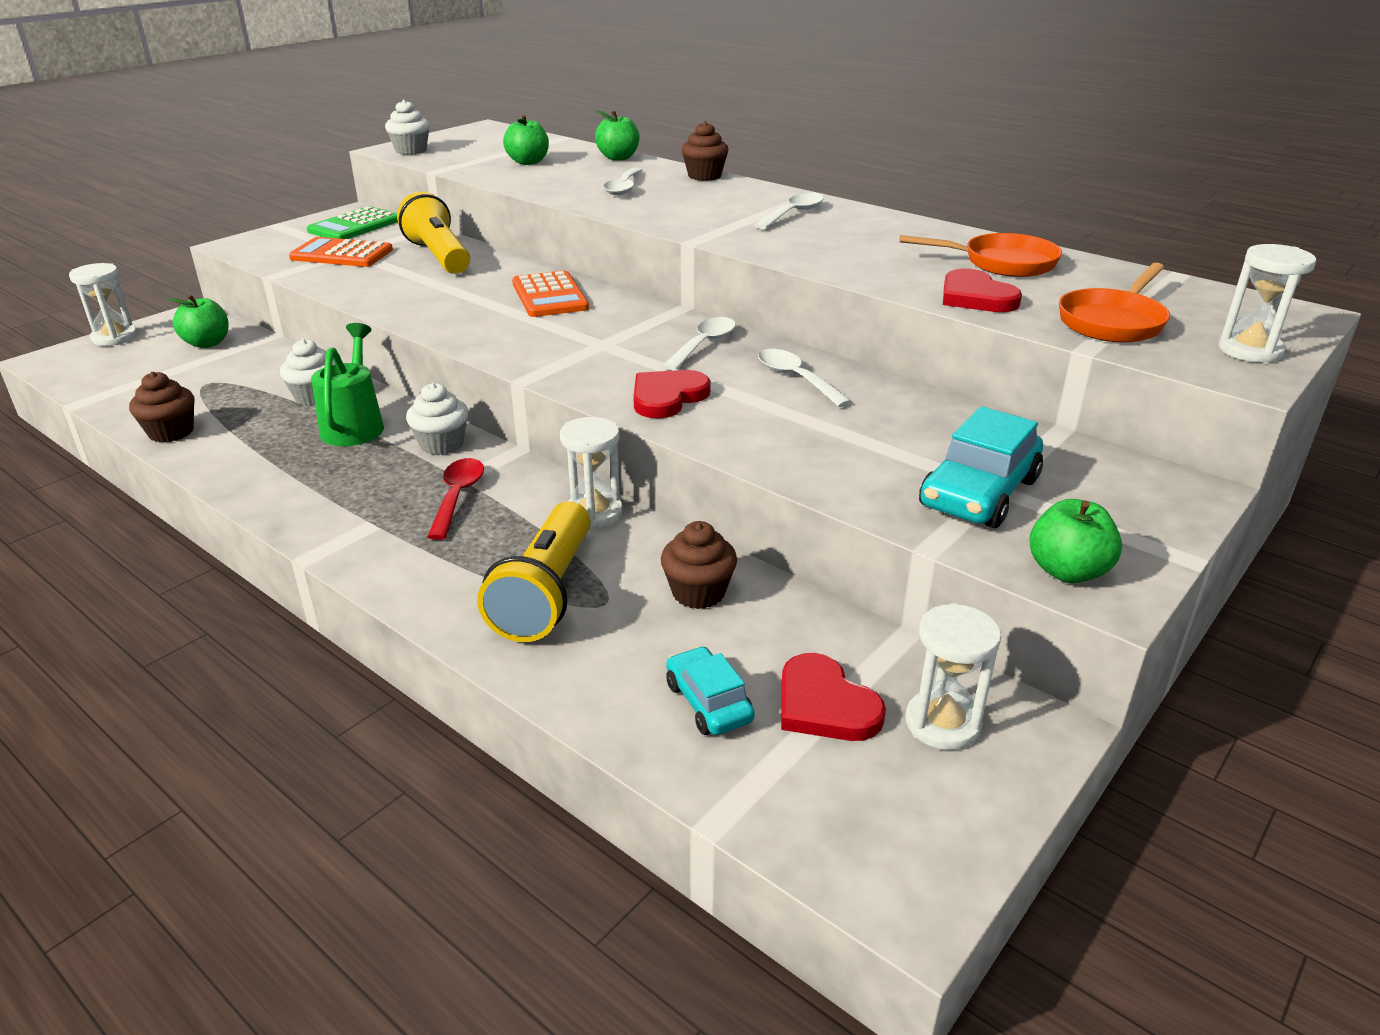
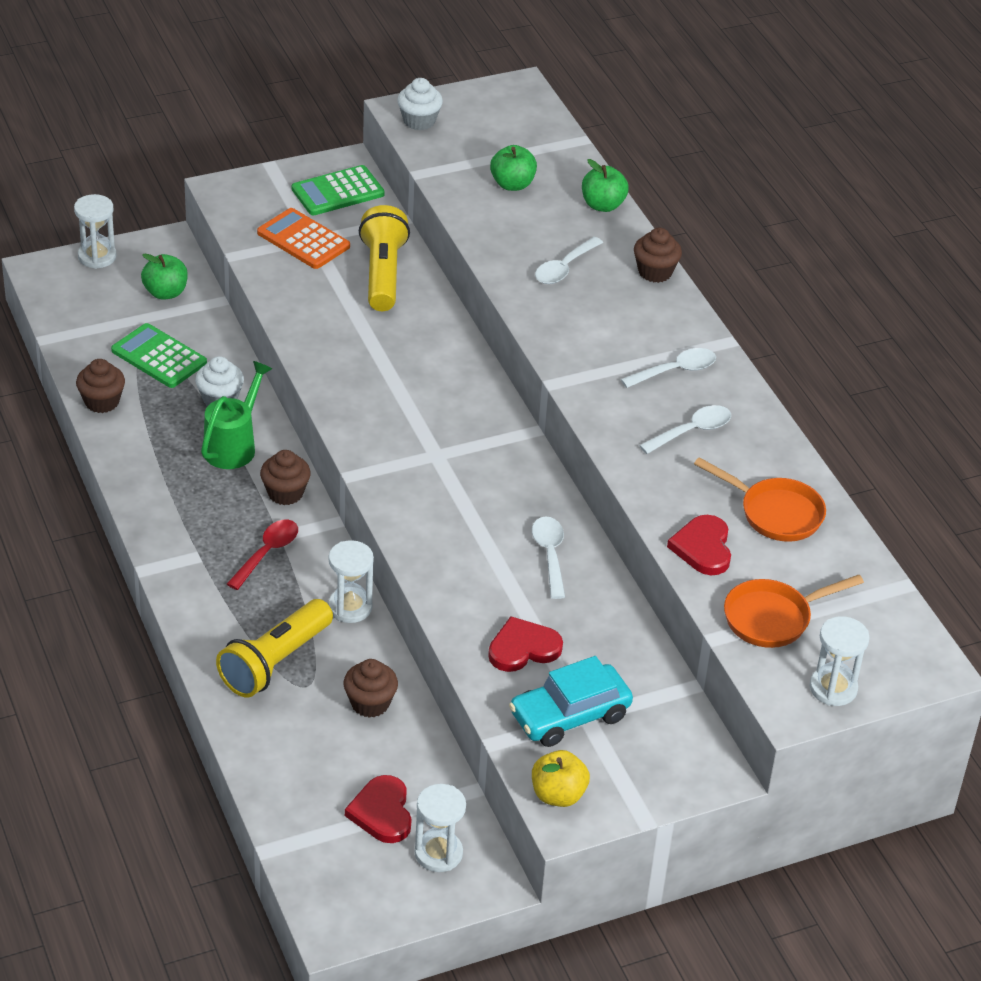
camera: 25 degrees right, 10 degrees up
(224, 385) = (159, 357): none -> green calculator
(442, 444) = (285, 493): white cupcake -> brown cupcake
(549, 296) = (438, 371): orange calculator -> none
(667, 397) = (439, 537): red heart -> red heart (523, 648)
(704, 345) = (513, 486): white spoon -> white spoon (692, 431)
(708, 702) = (317, 781): turquoise car -> none
(1067, 571) = (558, 795): green apple -> yellow apple

